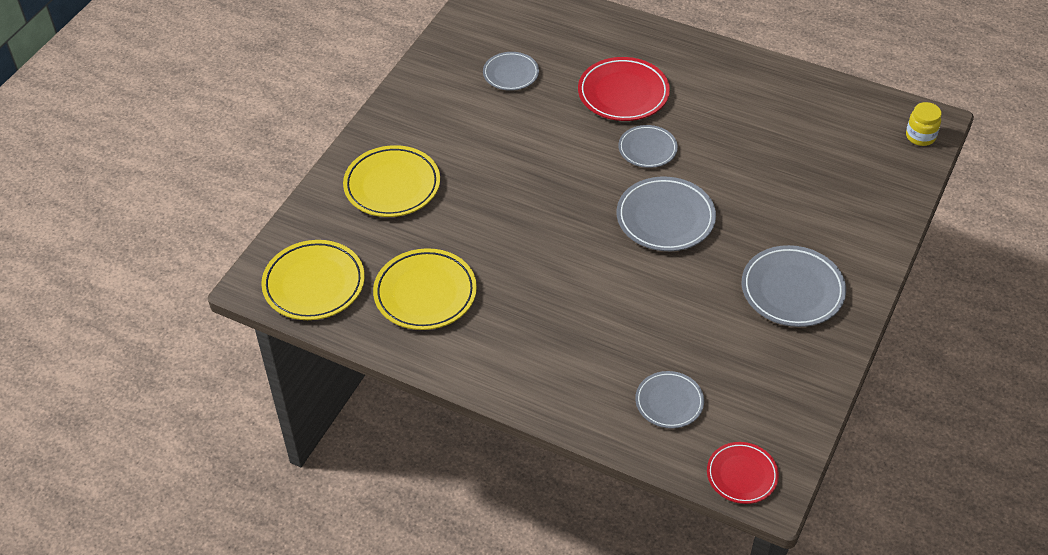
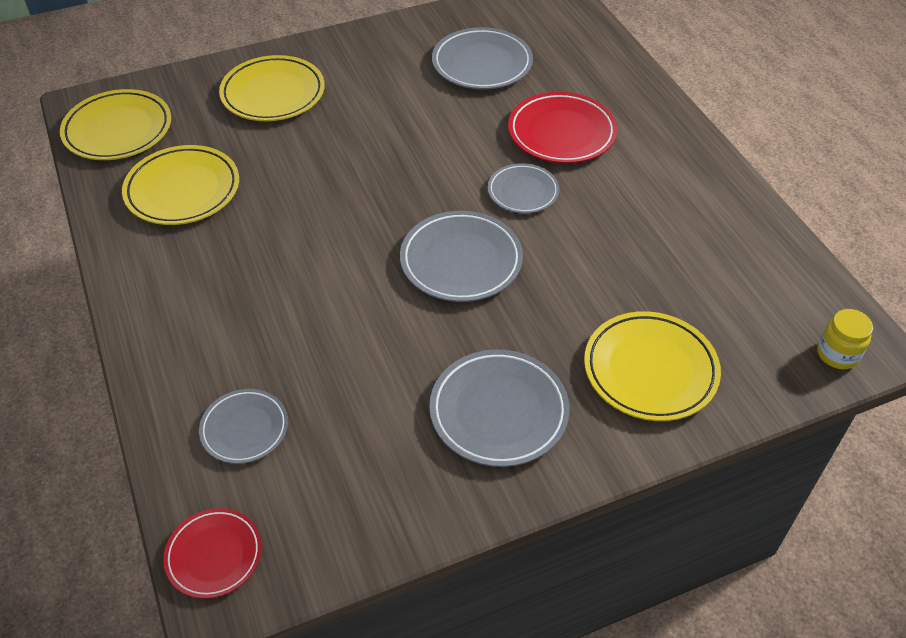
camera: 40 degrees right, 0 degrees up
(511, 74) = (482, 64): grey plate -> grey plate, size x1.60
(841, 211) = (650, 370): none -> yellow plate

